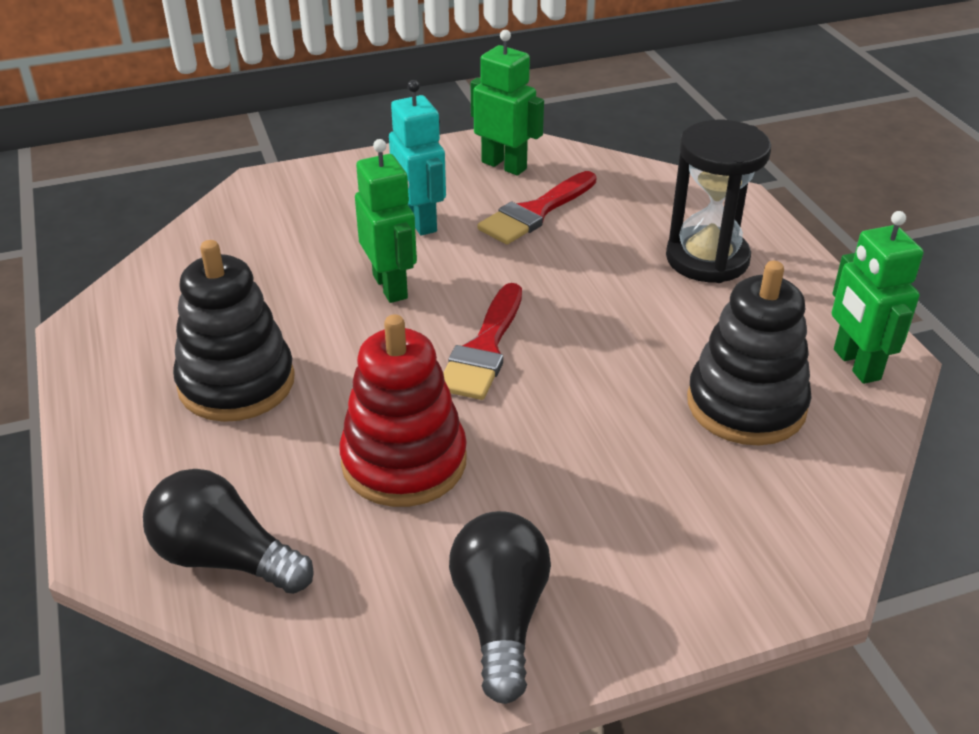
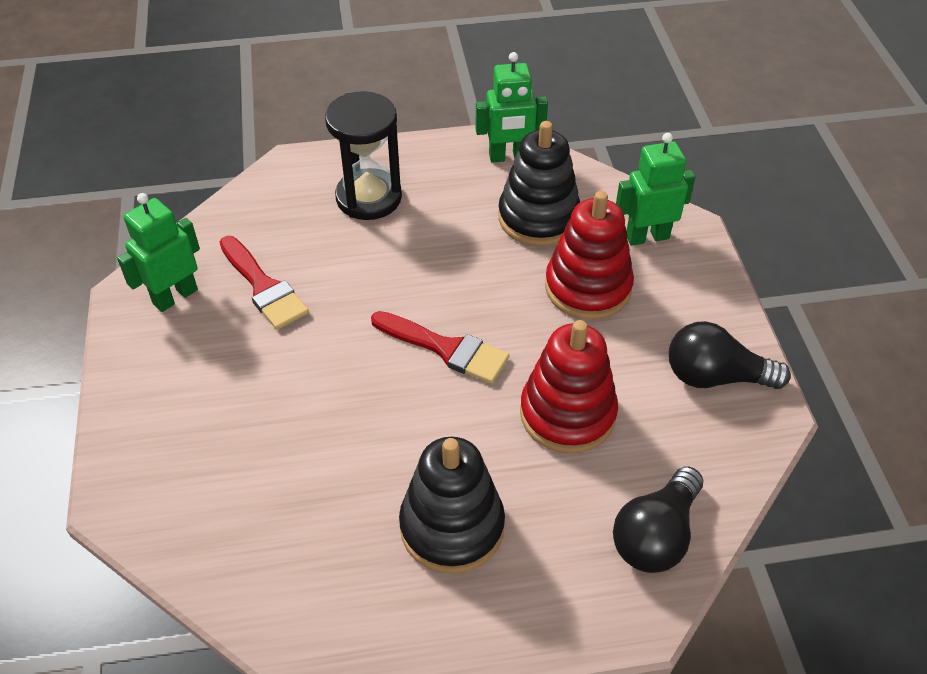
camera: 80 degrees left, 10 degrees up
(391, 286) = (342, 402): green robot -> green robot (647, 237)
(421, 221) = (246, 370): turquoise robot -> none
(631, 465) = (588, 287): none -> red stacking toy

